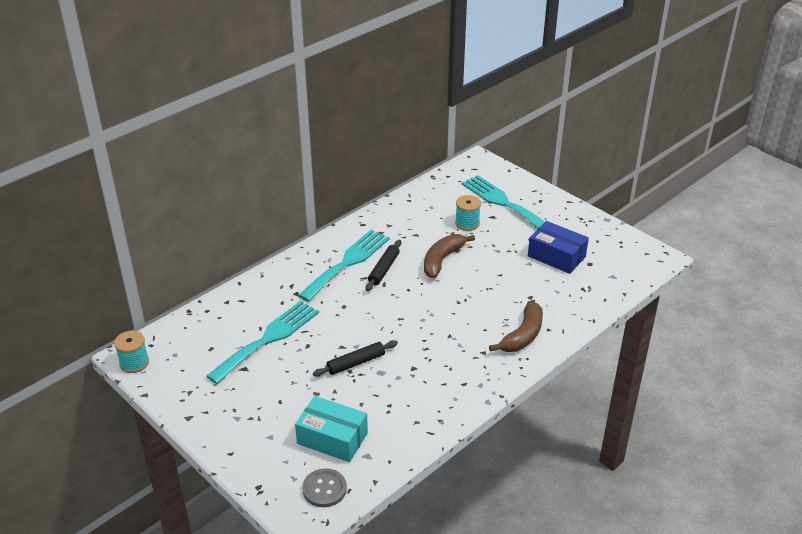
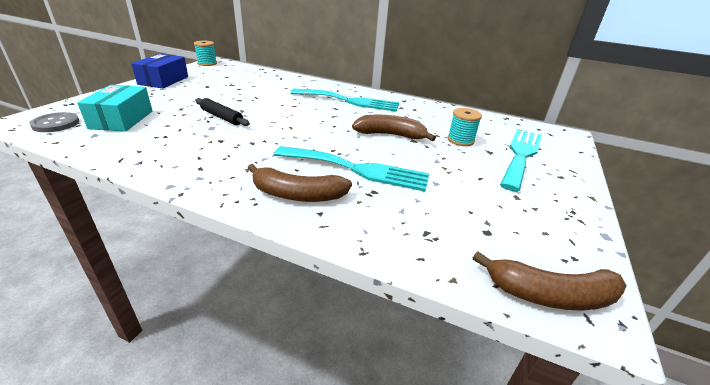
camera: 65 degrees right, 5 degrees down
(268, 339) = (242, 88): turquoise fork -> turquoise fork (357, 169)
(383, 269) = (353, 113): black rolling pin -> none
(556, 256) = (470, 201): blue box -> blue box (163, 80)
(643, 265) = (550, 295): none -> brown banana

